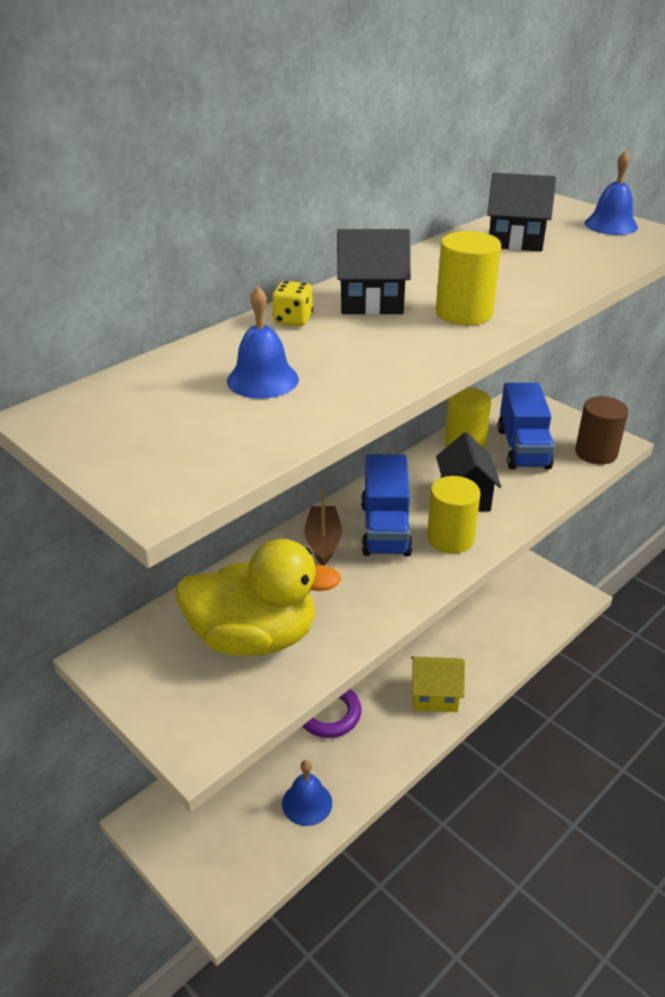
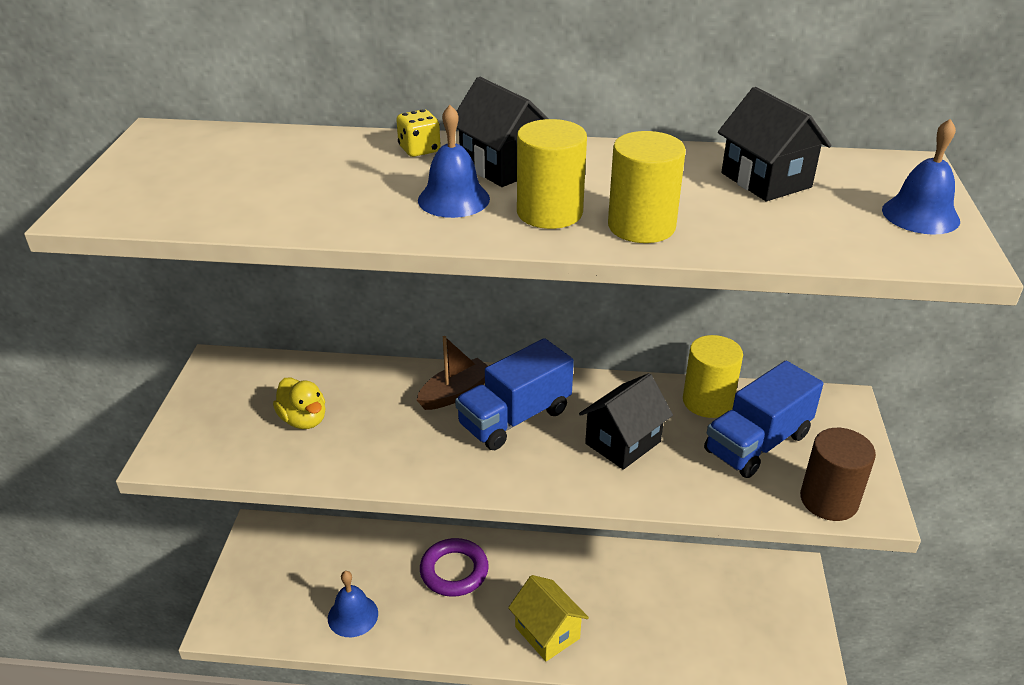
camera: 50 degrees right, 0 degrees up
(254, 637) = (303, 420): yellow duck -> yellow duck, size x0.49
(262, 380) = (300, 178): blue bell -> blue bell (453, 199)
(450, 538) = (549, 464): yellow cylinder -> yellow cylinder (641, 226)

